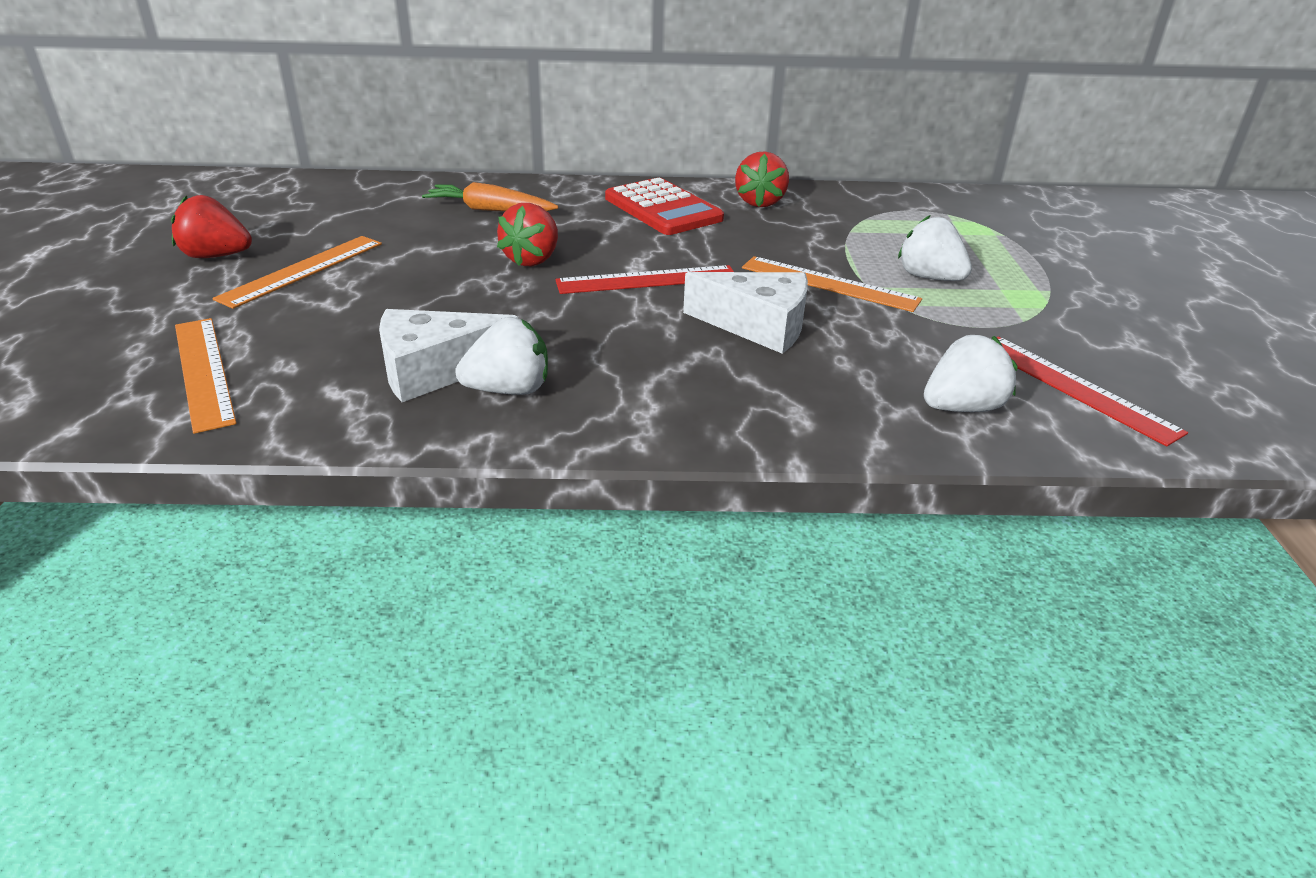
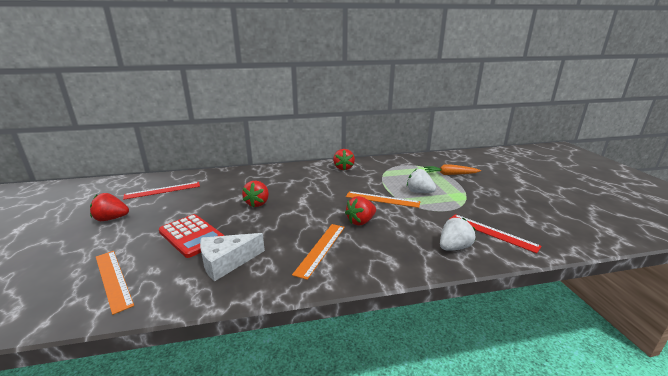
camera: 10 degrees left, 10 degrees down
(302, 270) = (154, 221): orange ruler -> orange ruler (321, 249)
(490, 210) = (234, 183): orange carrot -> orange carrot (450, 174)
(509, 390) = (263, 267): white strawberry -> none
(647, 280) = (309, 207): red ruler -> red ruler (163, 190)
(663, 209) = (306, 175): red calculator -> red calculator (192, 236)
(758, 326) = (360, 221): white cheese -> red strawberry

